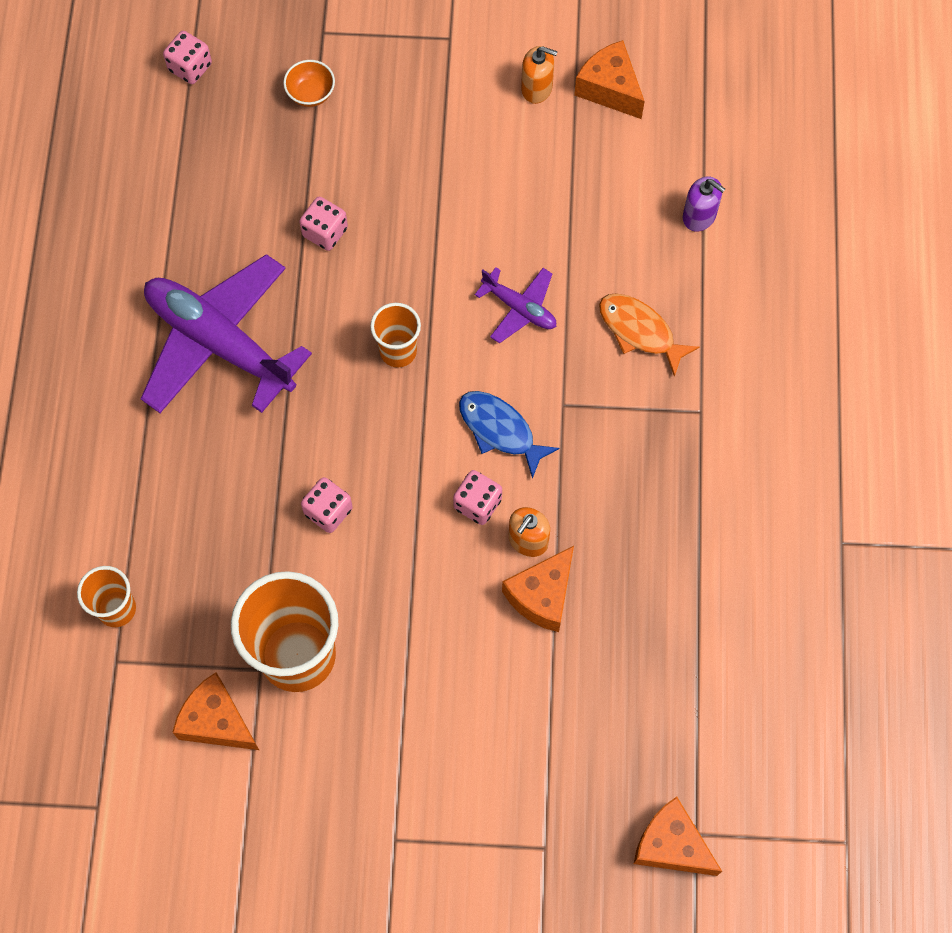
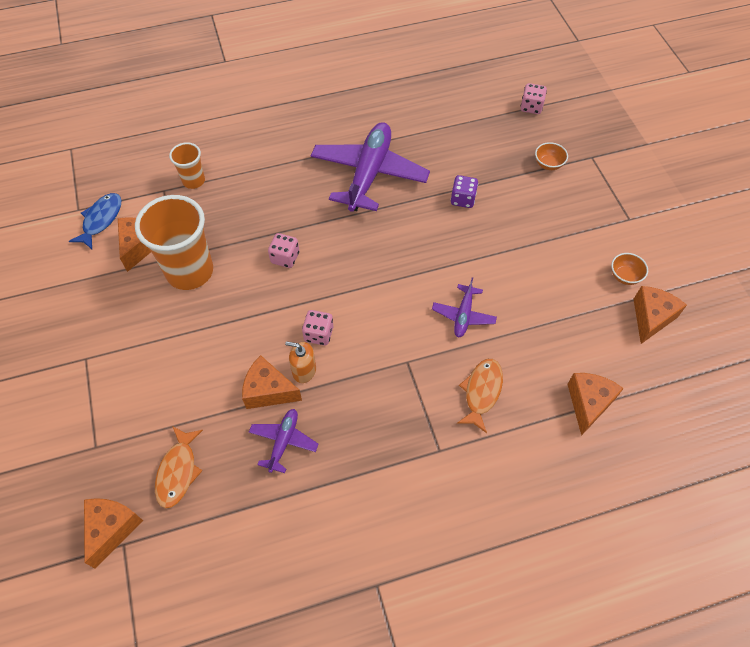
camera: 70 degrees right, 10 degrees down
(325, 232) = (463, 199): pink dice -> purple dice
(398, 351) = (403, 259): orange cup -> none
(500, 430) = (374, 331): blue fish -> blue fish (101, 220)
(537, 88) = (624, 276): orange soap dispenser -> orange bowl
(619, 743) = (178, 471): none -> orange fish
(623, 596) = (283, 442): none -> purple plane
(699, 216) = (588, 403): purple soap dispenser -> orange cheese

